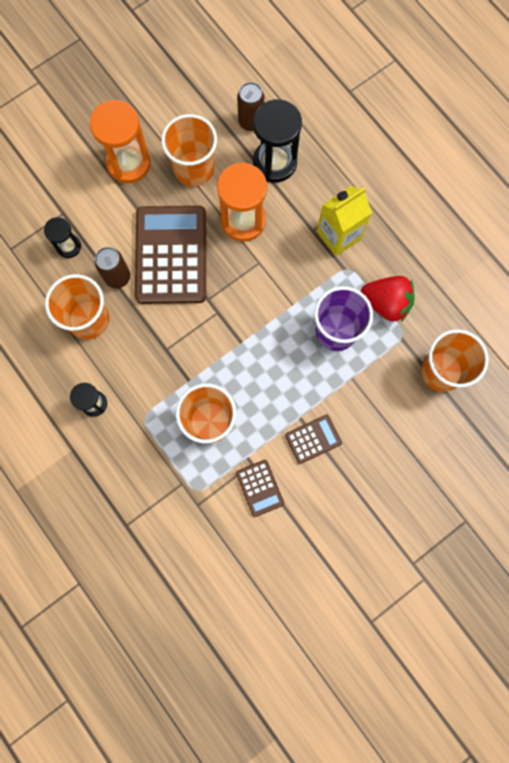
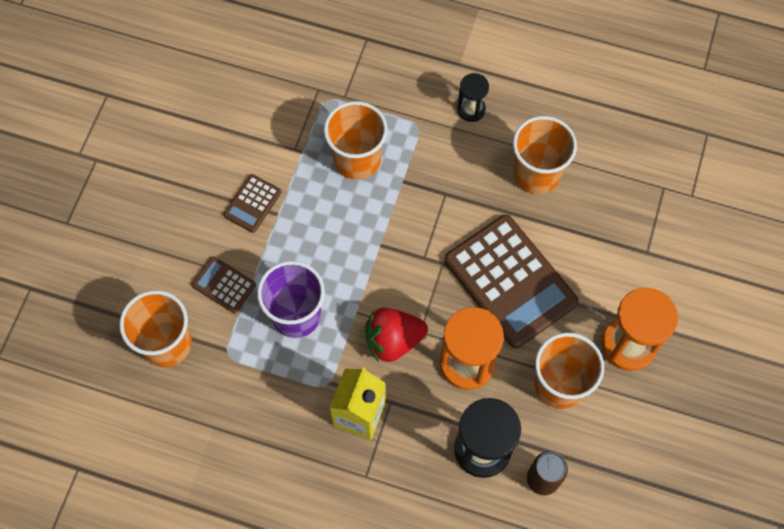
camera: 145 degrees right, 10 degrees down
(68, 246) = (613, 225): black hourglass -> none
(117, 277) = (543, 227): brown can -> none
(259, 488) = (273, 135): brown calculator -> brown calculator (224, 285)
(386, 303) = (264, 375): red strawberry -> red strawberry (393, 340)

